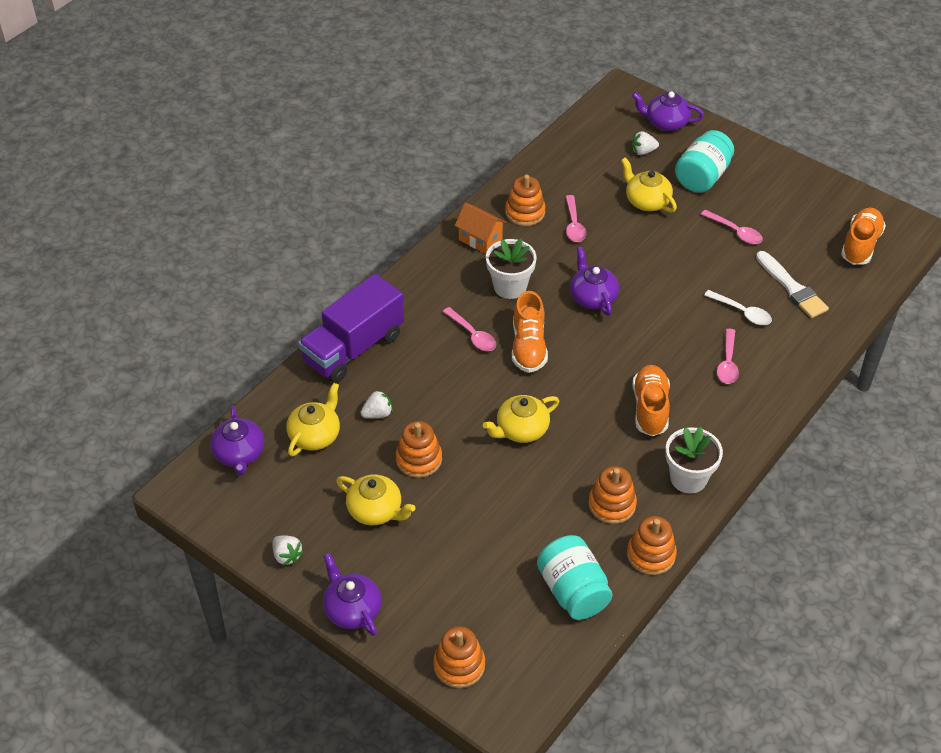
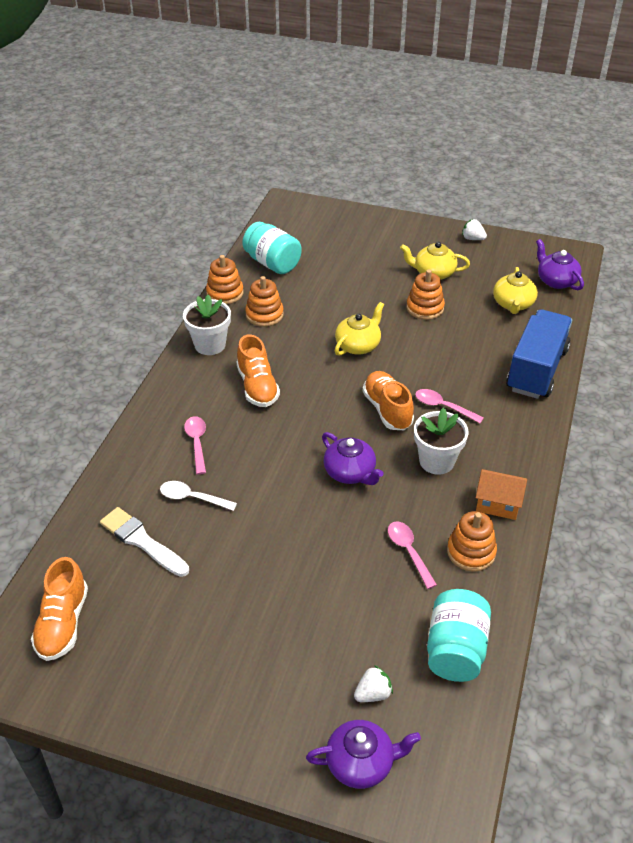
camera: 160 degrees right, 5 degrees down
(352, 609) = (410, 225): purple teapot -> none
(353, 348) = (536, 370): purple truck -> blue truck
(377, 414) = (478, 329): white strawberry -> none
(459, 665) = (328, 217): orange stacking toy -> none
(646, 201) = (339, 611): yellow teapot -> none
(702, 177) = (281, 673): turquoise jar -> turquoise jar (455, 650)
(735, 232) = (219, 597): pink spoon -> none

